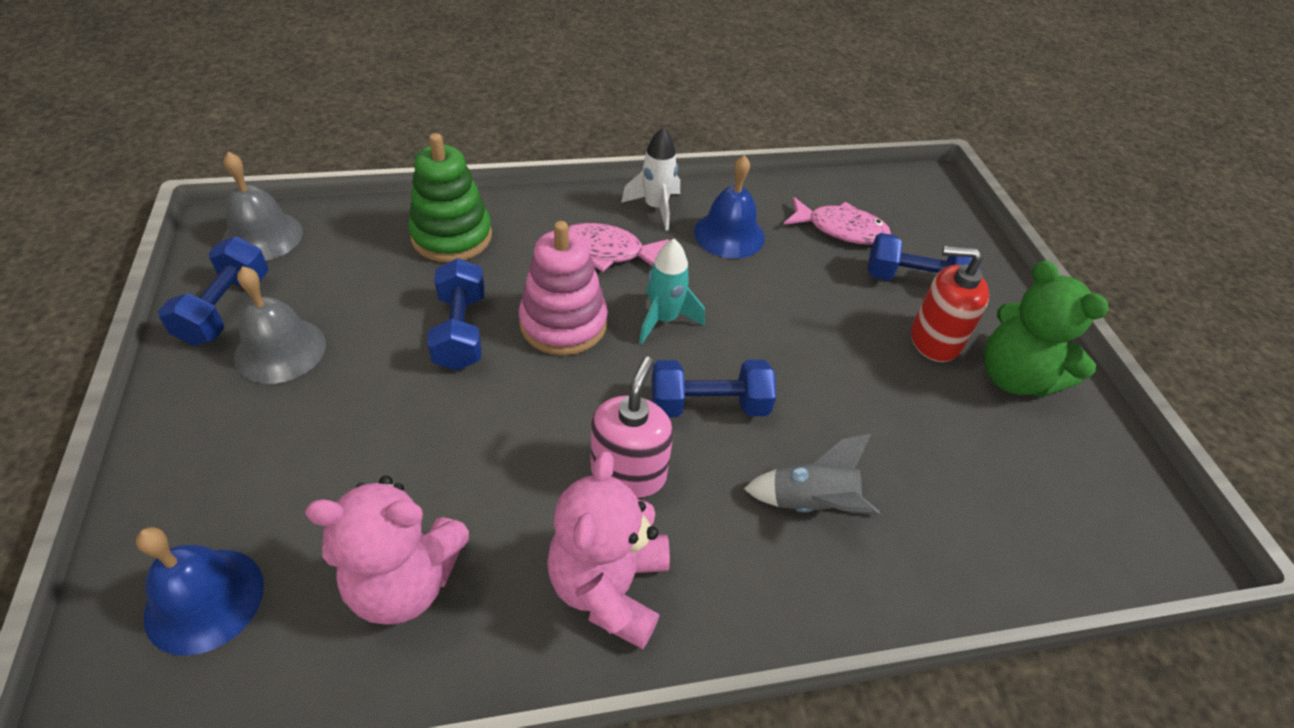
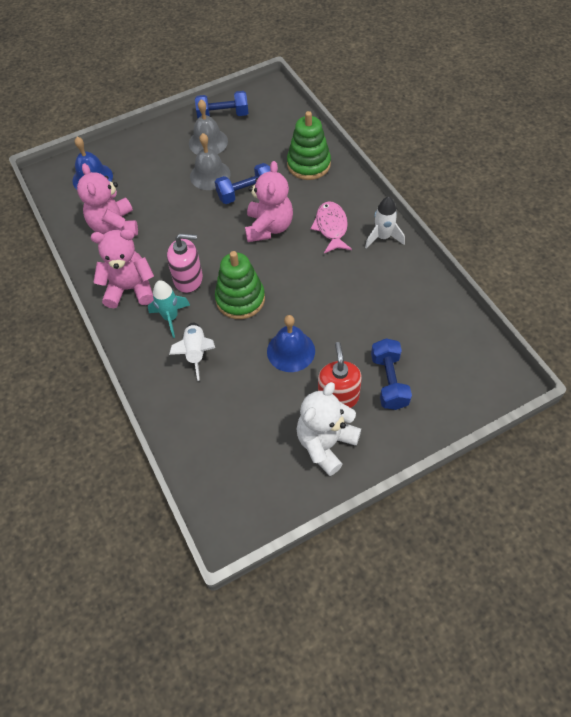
camera: 80 degrees right, 10 degrees up
(262, 236) = (272, 103): grey bell -> grey bell (210, 175)
(563, 323) = (269, 227): pink stacking toy -> pink teddy bear
(664, 319) = (291, 266): turquoise rocket -> turquoise rocket (171, 318)
(708, 405) = (240, 299): blue dumbbell -> green stacking toy
(729, 234) = (379, 277): blue bell -> blue bell (291, 351)
(811, 504) = (196, 353): grey rocket -> white rocket
(841, 229) = (419, 334): pink fish -> none
(1014, 377) = (326, 443): green teddy bear -> white teddy bear

